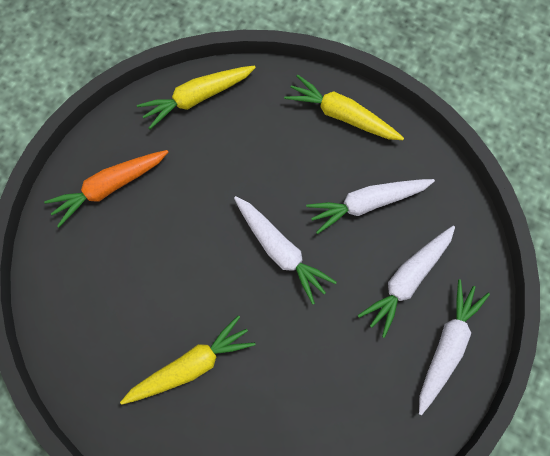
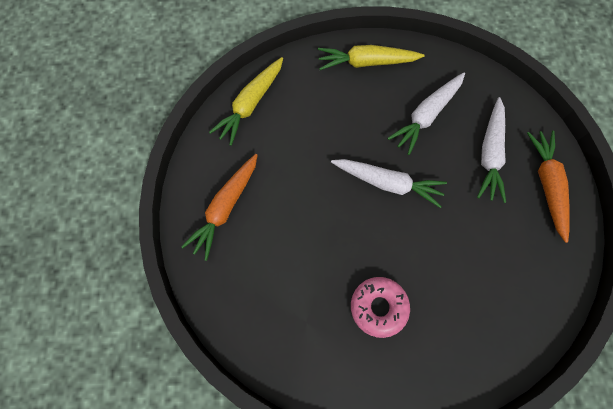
camera: 30 degrees left, 0 degrees up
(191, 365) = (378, 307): yellow carrot -> pink donut
(446, 346) = (546, 185): white carrot -> orange carrot

